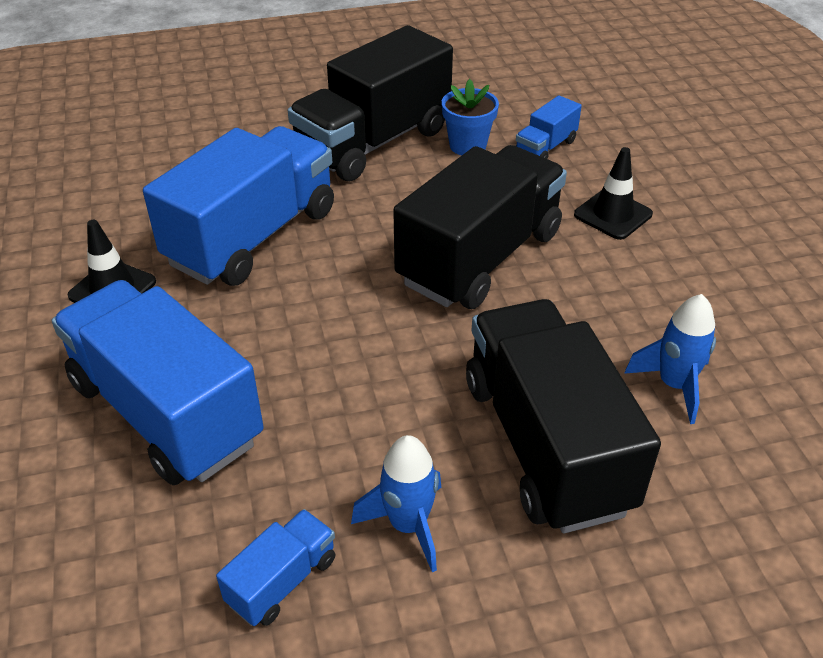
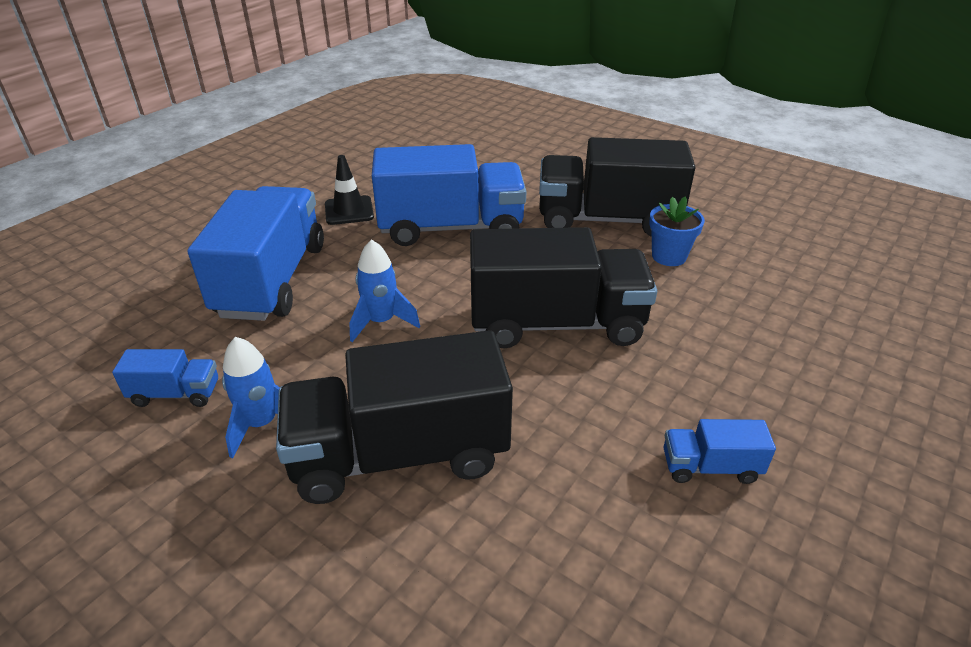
camera: 50 degrees right, 5 degrees down
(545, 147) = (728, 290): blue truck -> blue truck (710, 467)
(546, 444) = (400, 454): black truck -> black truck turned 135 degrees counterclockwise
(613, 214) = (704, 364): black traffic cone -> none
(674, 385) = (543, 500): blue rocket -> blue rocket (381, 322)

